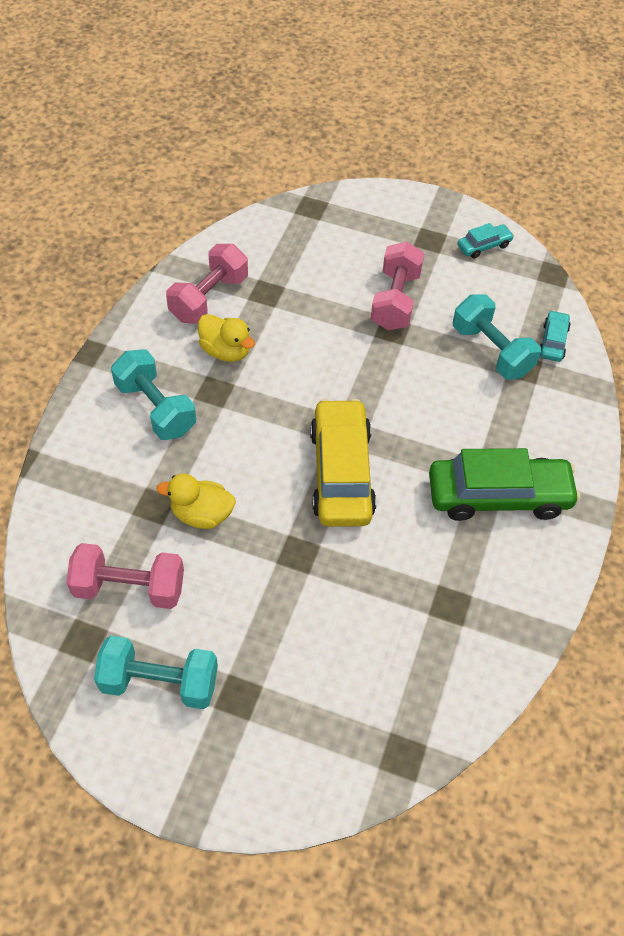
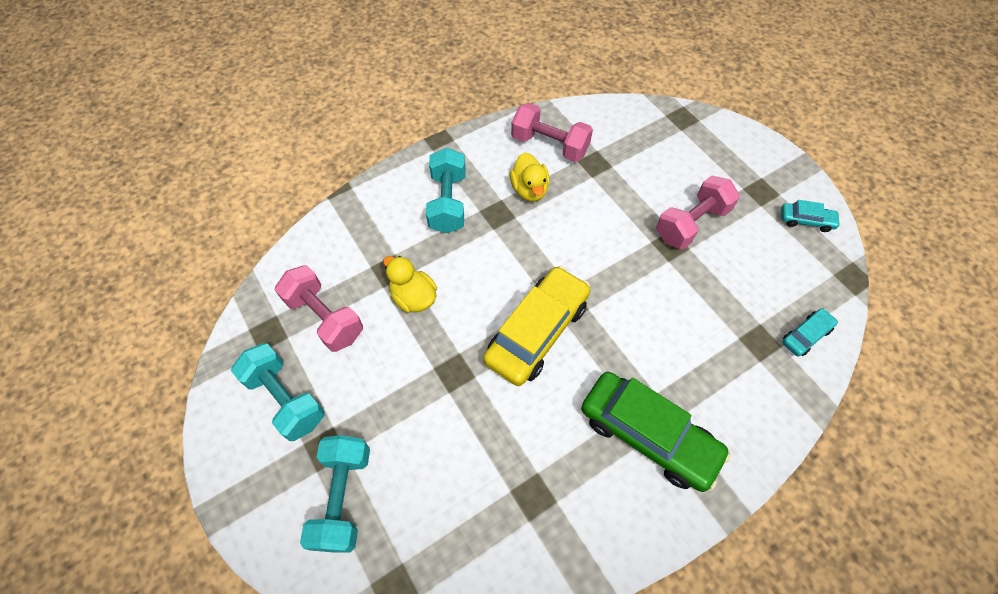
camera: 40 degrees right, 5 degrees up
(209, 298) = (549, 145): pink dumbbell -> pink dumbbell turned 45 degrees clockwise
(491, 351) = (741, 310): turquoise dumbbell -> turquoise dumbbell (343, 497)

